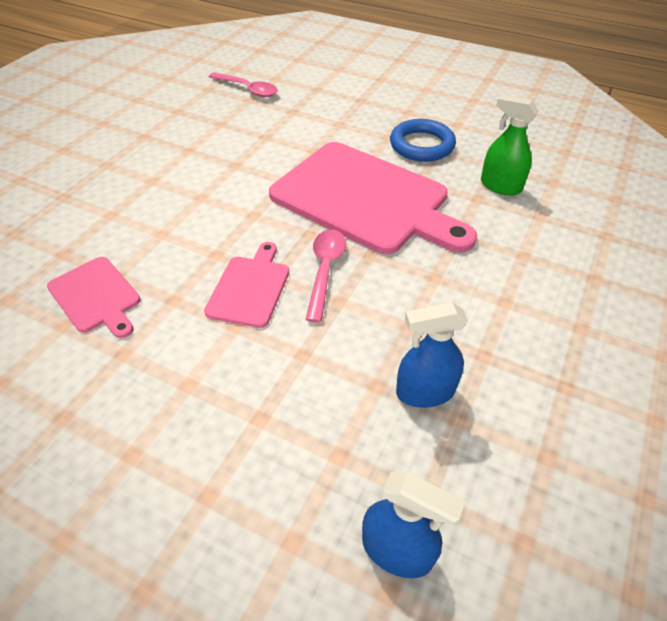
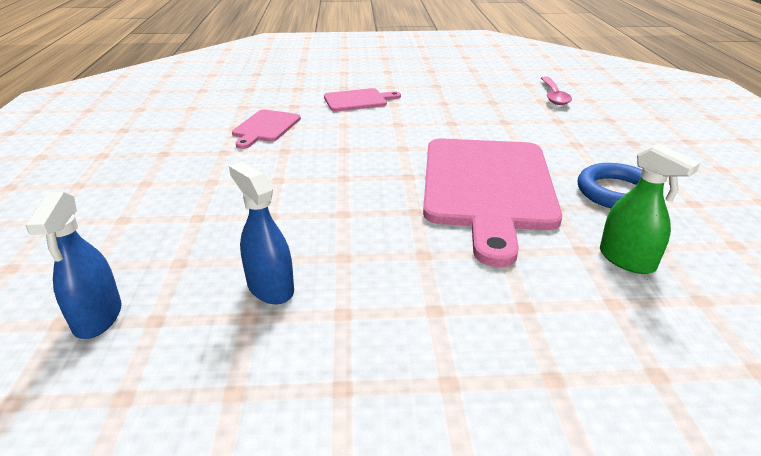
camera: 60 degrees right, 15 degrees down
(250, 288) = (321, 172): pink cutting board -> pink cutting board (358, 100)
(325, 270) = (372, 196): pink spoon -> none
(500, 186) = (627, 260): green spray bottle -> green spray bottle turned 135 degrees clockwise

